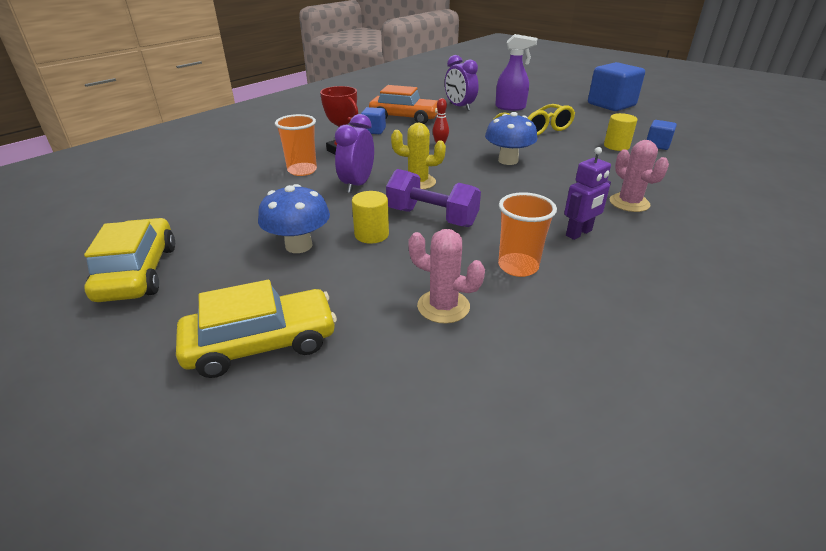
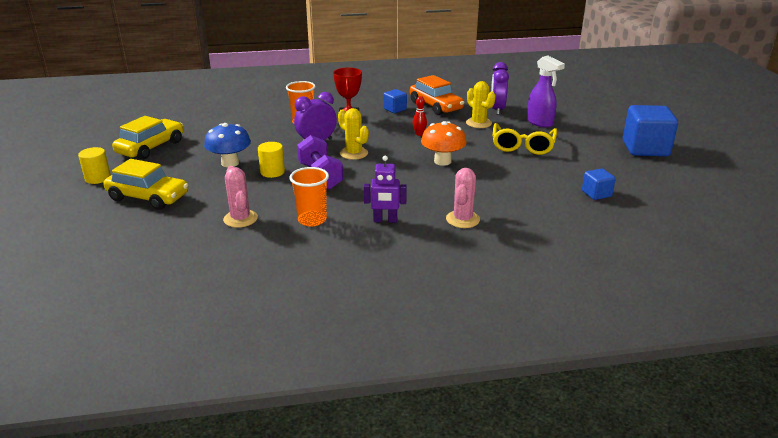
camera: 40 degrees right, 5 degrees down
(468, 121) = (478, 123): none -> yellow cactus
(508, 160) = (442, 161): blue mushroom -> orange mushroom
(616, 146) = (556, 182): yellow cylinder -> yellow cylinder (98, 178)

